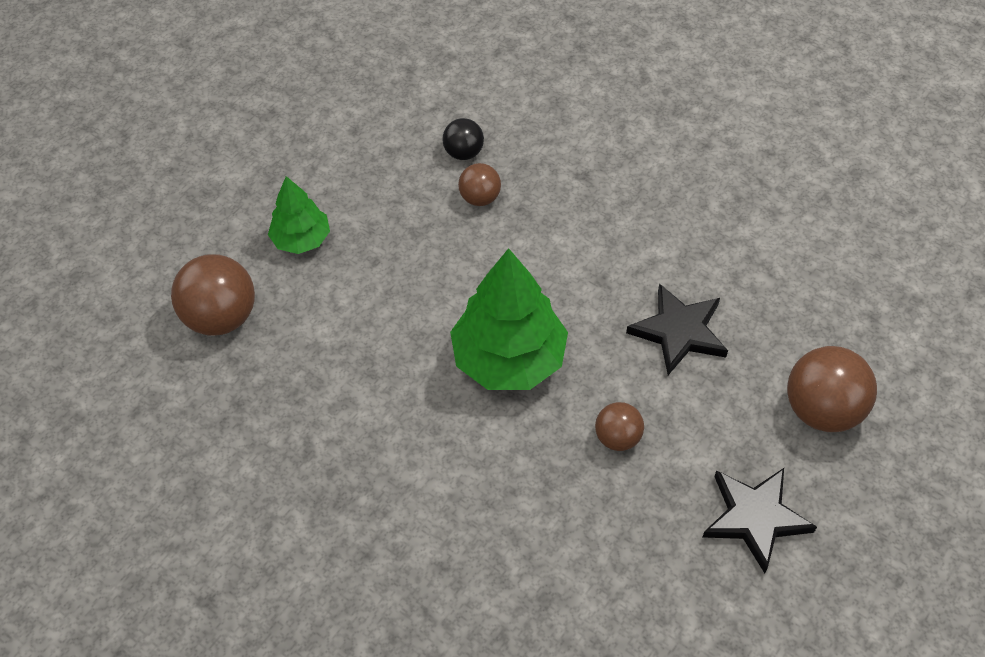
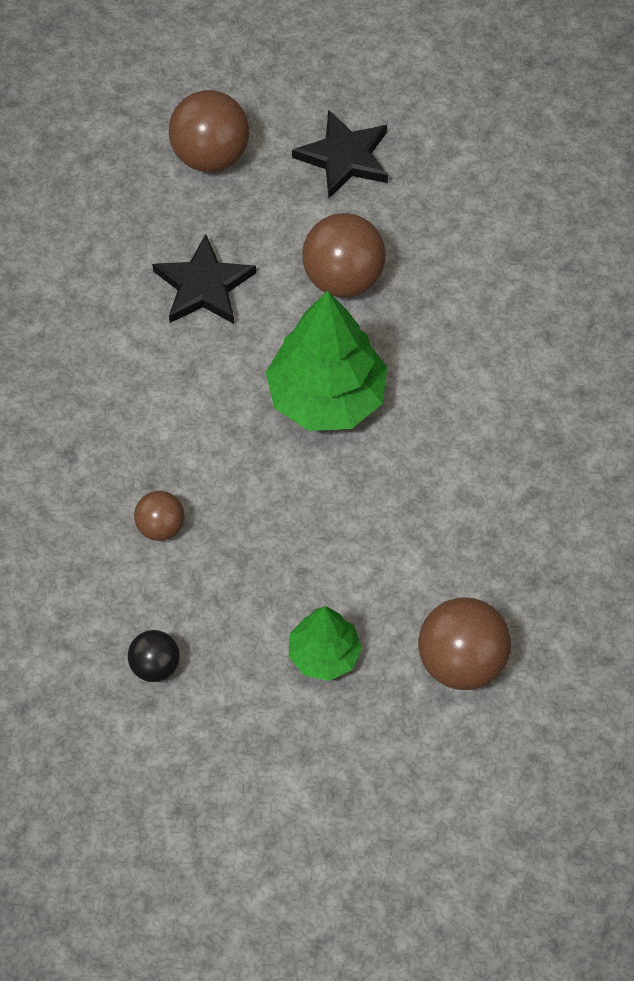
camera: 125 degrees left, 5 degrees up
(463, 153) = (111, 577): black ball -> black ball (155, 666)
(617, 437) = (343, 278): brown ball -> brown ball, size x1.77

